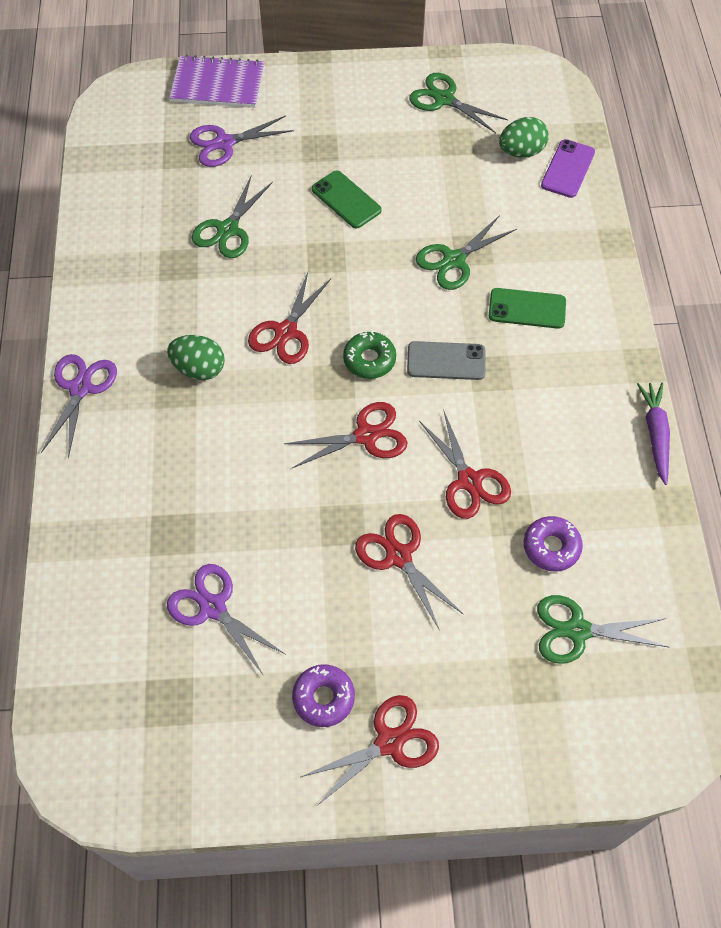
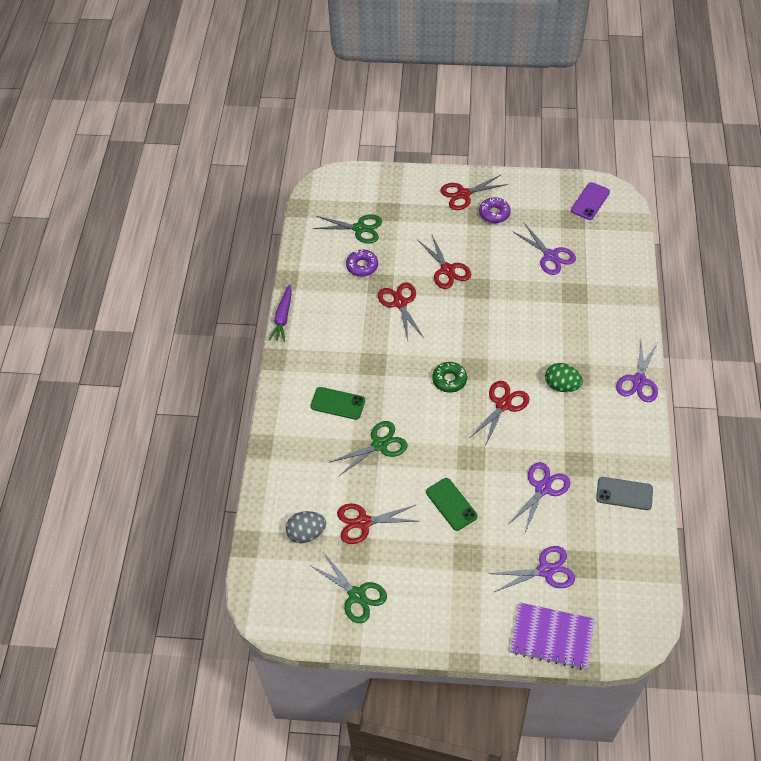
camera: 170 degrees left, 5 degrees down
(228, 229) = (542, 488): green scissors -> purple scissors
(366, 436) = (457, 334): red scissors -> red scissors (363, 522)
(446, 361) = (399, 374): grey phone -> grey phone (624, 493)
(521, 152) = (306, 533): green egg -> grey egg
(568, 169) = (275, 513): purple phone -> purple phone (590, 201)

